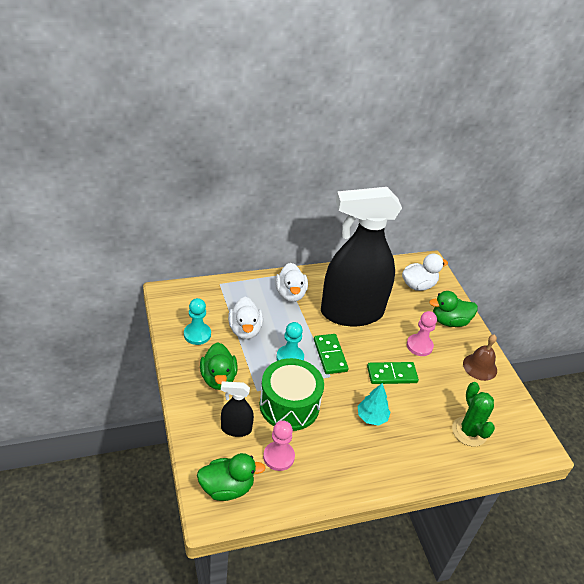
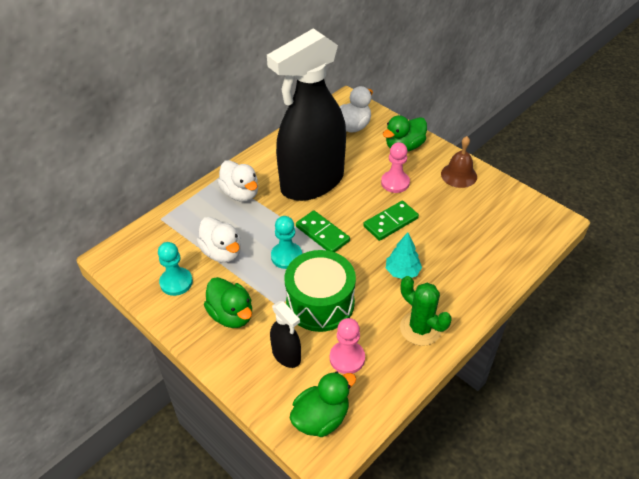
camera: 25 degrees left, 5 degrees up
(236, 429) = (286, 355): black spray bottle -> black spray bottle turned 105 degrees counterclockwise
(469, 431) = (492, 238): green cactus -> green cactus (420, 328)

